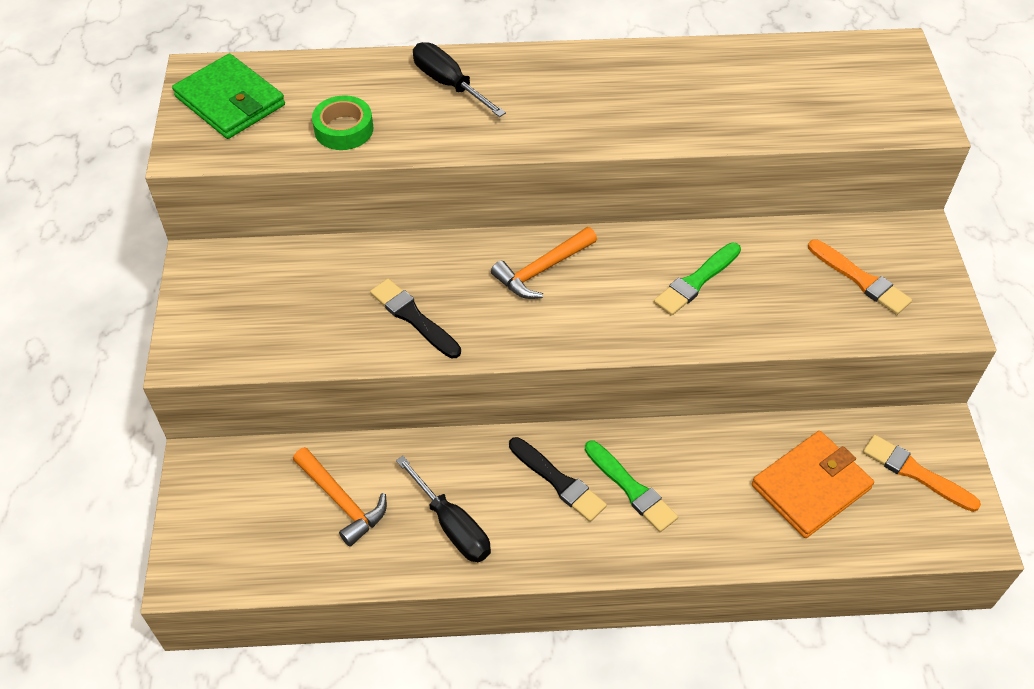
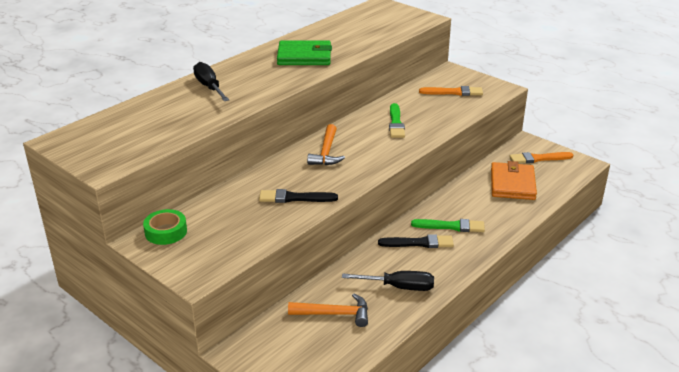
camera: 45 degrees left, 20 degrees down
(230, 101) = (97, 141): green wallet -> green wallet (304, 56)
(344, 129) = (182, 123): green tape -> green tape (166, 232)
(449, 84) = (209, 87): black screwdriver -> black screwdriver turned 60 degrees clockwise

